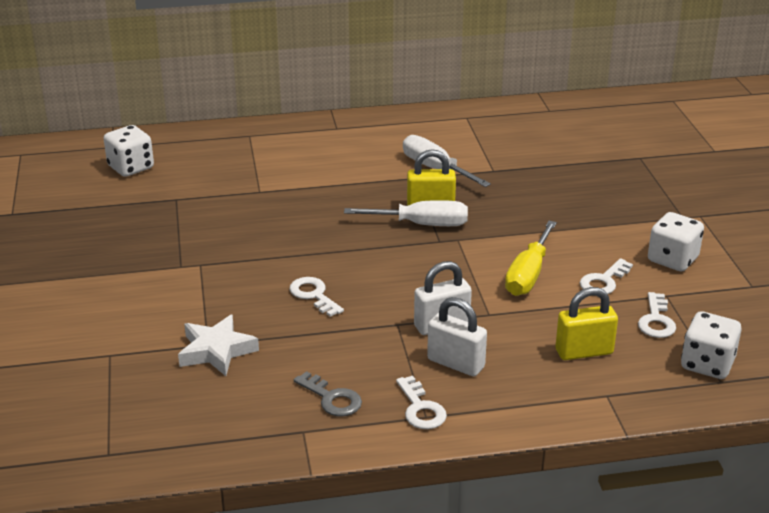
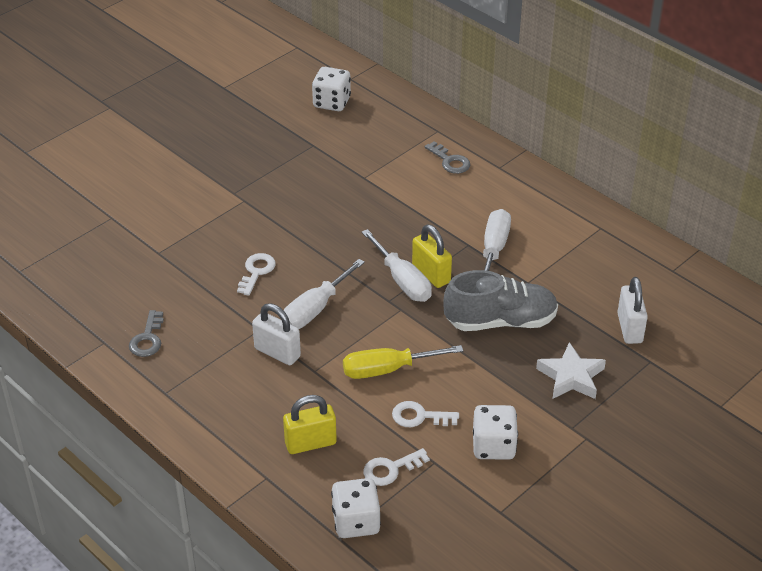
camera: 55 degrees right, 10 degrees up
(216, 351) = (154, 260): white star -> white star (571, 377)
(297, 145) = (450, 161): none -> grey key
(406, 282) = (315, 309): none -> white screwdriver
(420, 409) = (171, 386): white key -> none
(456, 363) = (237, 380): white padlock -> white padlock (629, 328)
(526, 199) = (500, 321): none -> grey shoe
(584, 352) = (310, 443): yellow padlock -> yellow padlock turned 60 degrees counterclockwise

